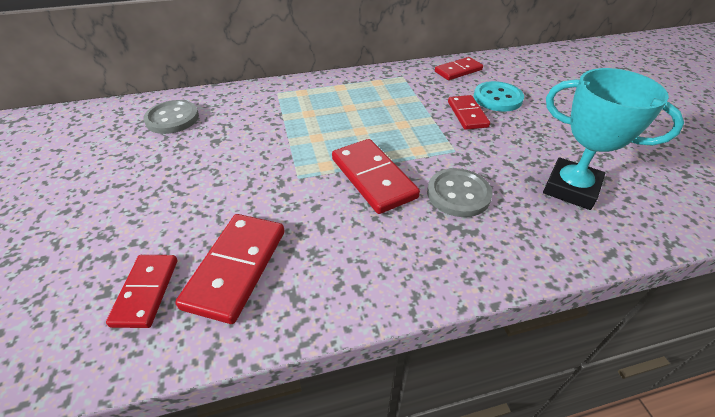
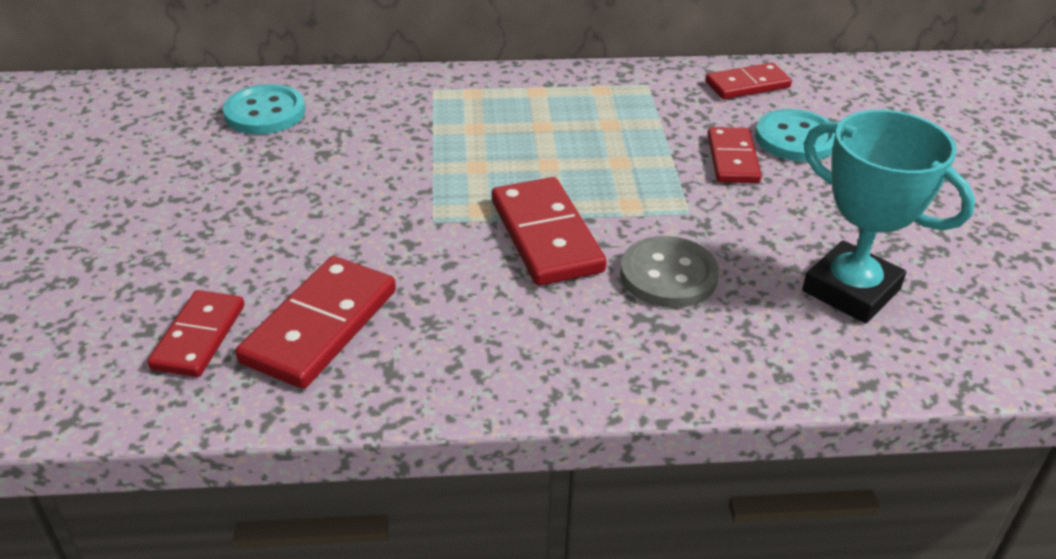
camera: 10 degrees right, 5 degrees down
(172, 119) = (265, 113): grey button -> turquoise button

